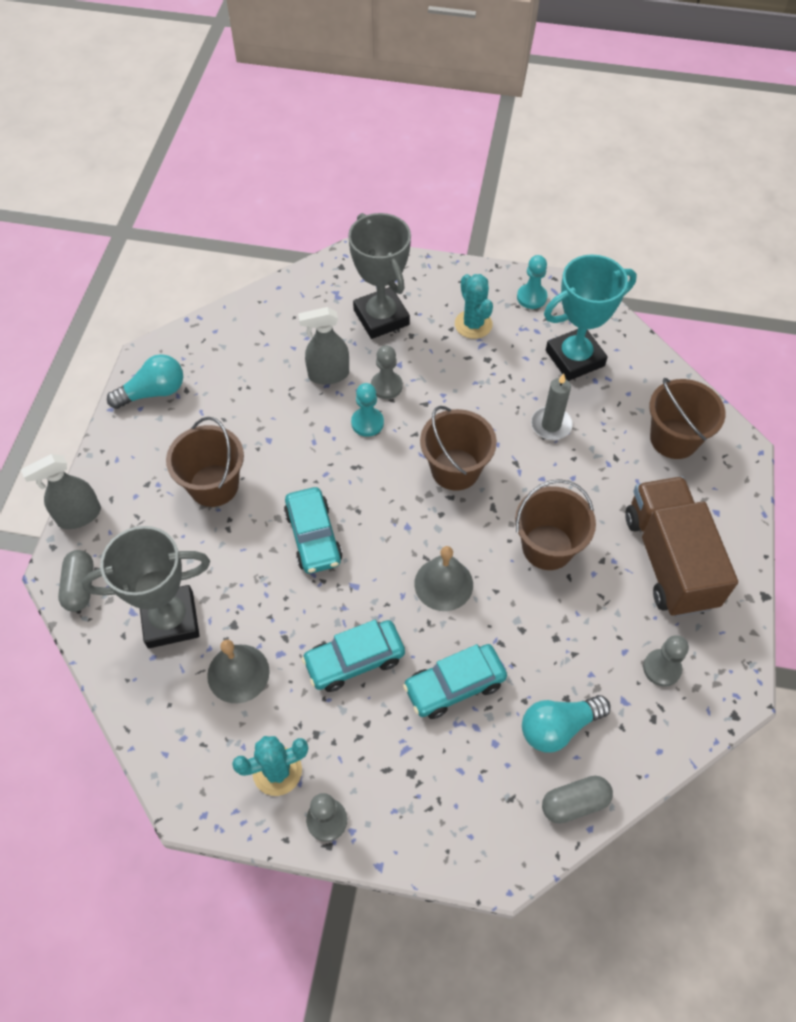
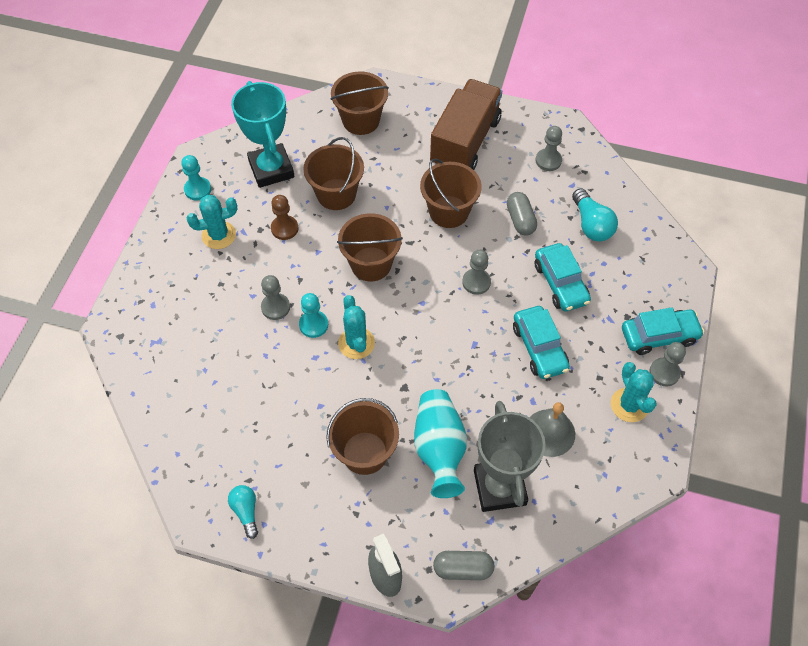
camera: 85 degrees left, 0 degrees up
(153, 392) = (246, 511): turquoise light bulb -> turquoise light bulb, size x0.66
(217, 556) = (439, 449): none -> turquoise vase
(313, 536) = (426, 372): turquoise car -> turquoise car (659, 336)
(328, 375) = (253, 353): grey spray bottle -> none
(347, 465) = (356, 343): none -> turquoise cactus
(381, 317) = (194, 306): grey trophy -> none
(443, 584) = (476, 282): grey bell -> grey pawn
(492, 381) = (284, 228): none -> brown pawn
(551, 425) = (336, 194): grey candle -> brown bucket
(574, 803) = (644, 223): grey capsule -> grey capsule (520, 220)
(669, 560) = (465, 142): brown truck -> brown truck turned 120 degrees clockwise

